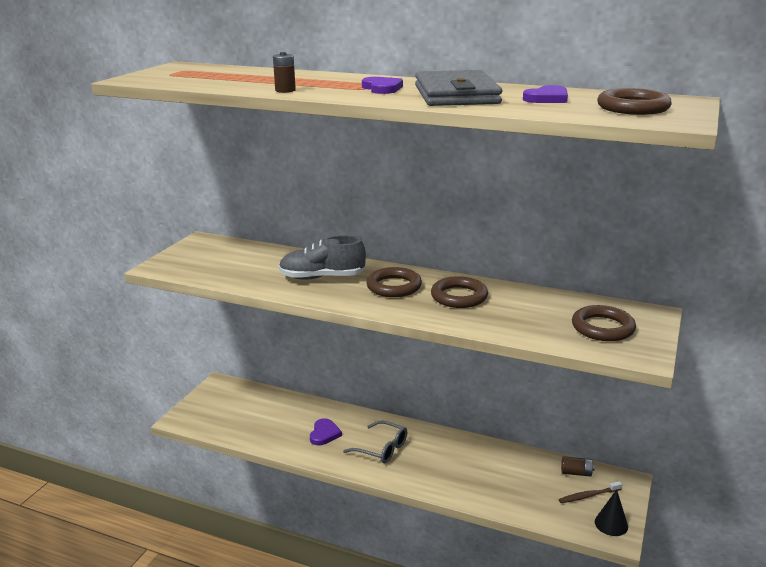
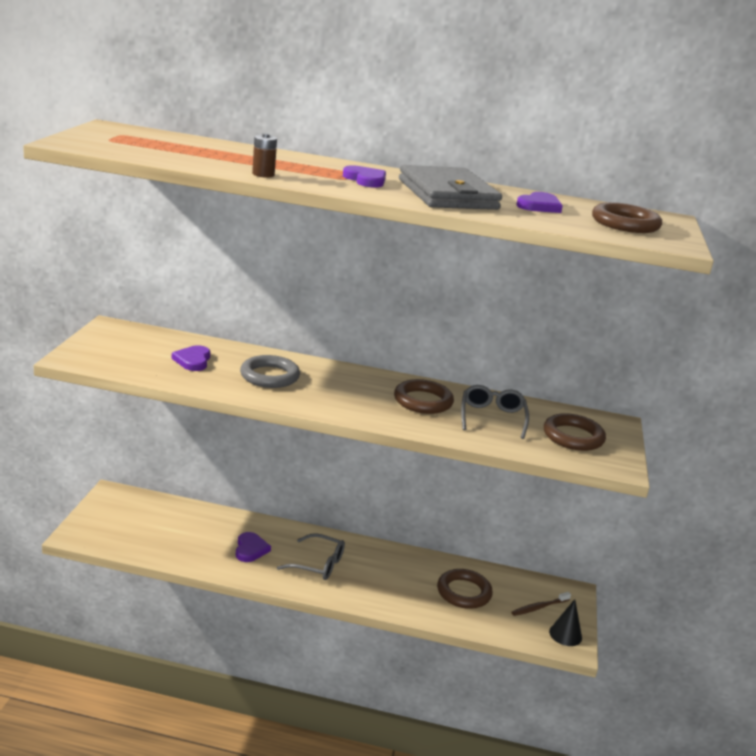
camera: 15 degrees left, 0 degrees up
(259, 266) = (193, 360): none -> purple heart
(322, 277) = (269, 376): grey shoe -> grey ring
(394, 286) = (351, 388): brown ring -> brown ring (464, 592)
(523, 310) = (492, 417): none -> grey glasses
(576, 473) = (523, 584): brown battery -> none

